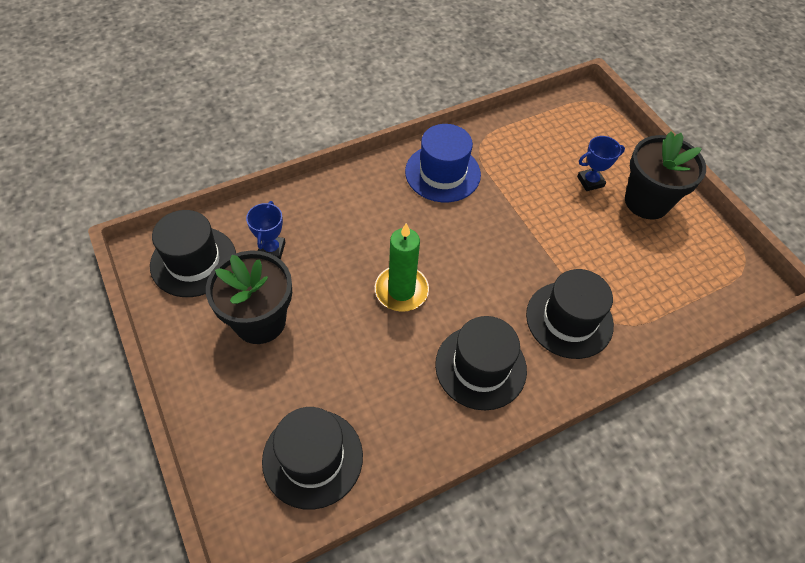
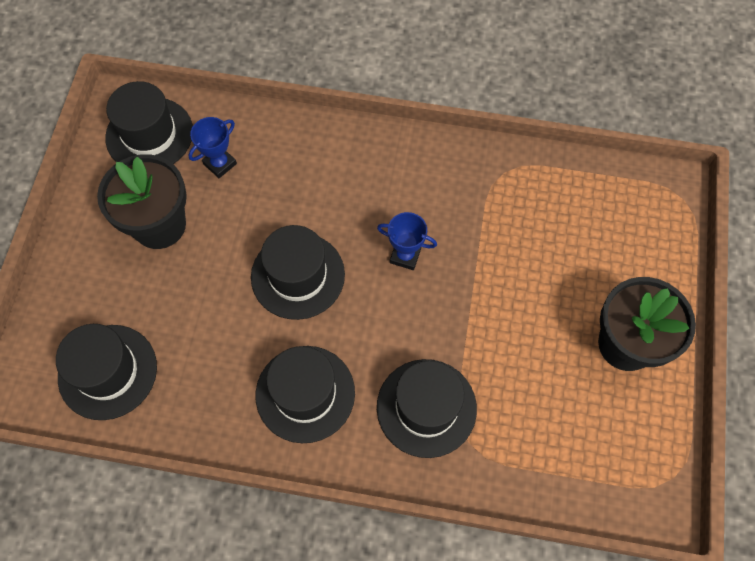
camera: 40 degrees right, 10 degrees up
(401, 290) = (298, 275): green candle -> black hat
(442, 173) = (438, 181): blue hat -> none
(590, 181) = (584, 284): blue trophy -> blue trophy (405, 256)

